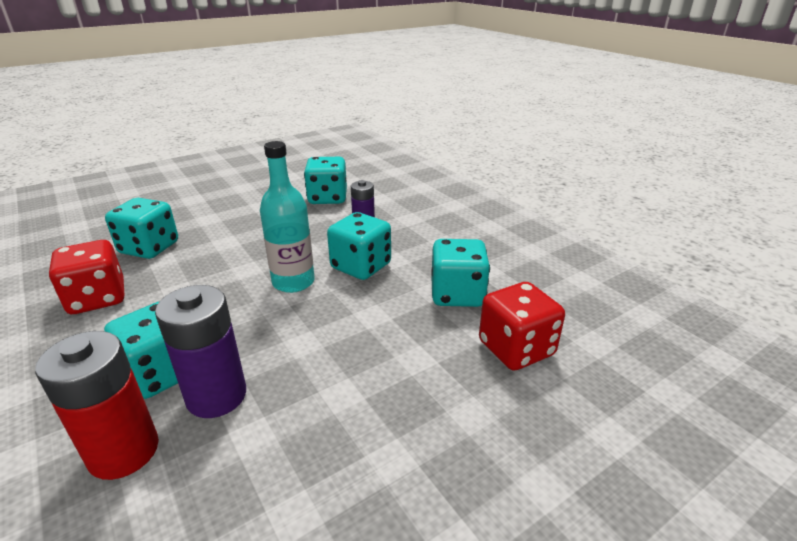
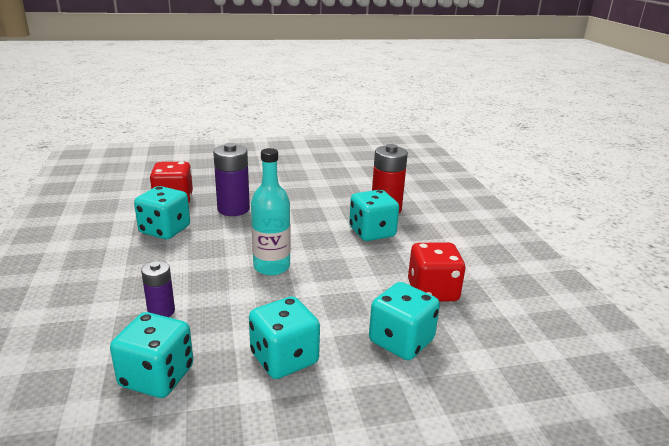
camera: 160 degrees left, 5 degrees down
(216, 396) = (342, 217): purple battery -> purple battery (233, 209)
(361, 266) = (208, 266): turquoise dice -> turquoise dice (284, 358)

